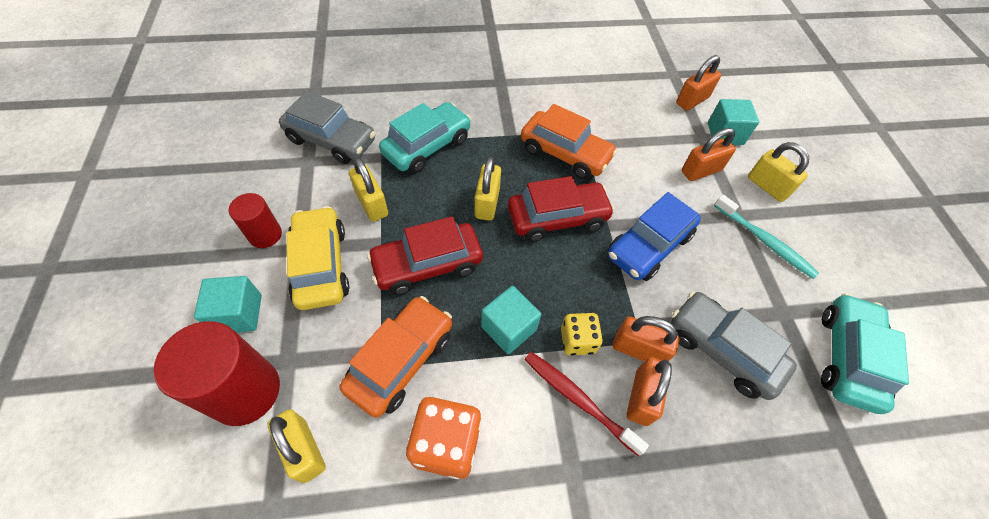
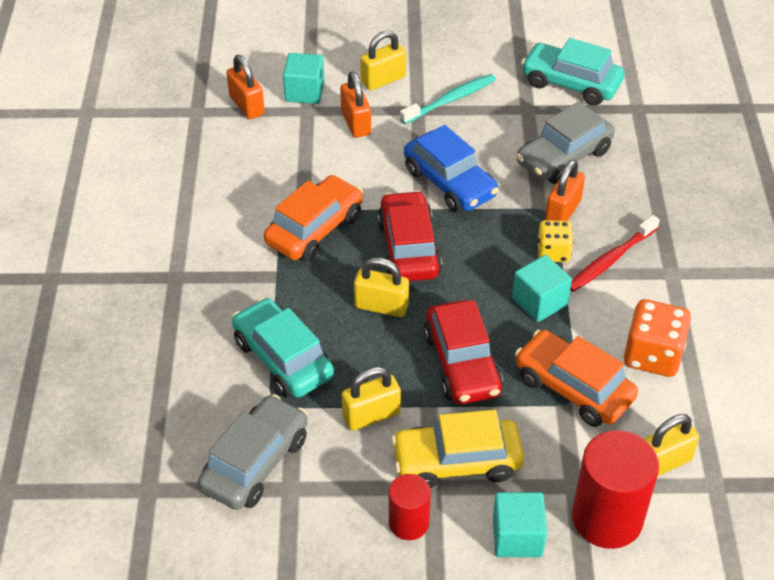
camera: 80 degrees left, 10 degrees down
(641, 397) = (607, 218): orange padlock -> none

